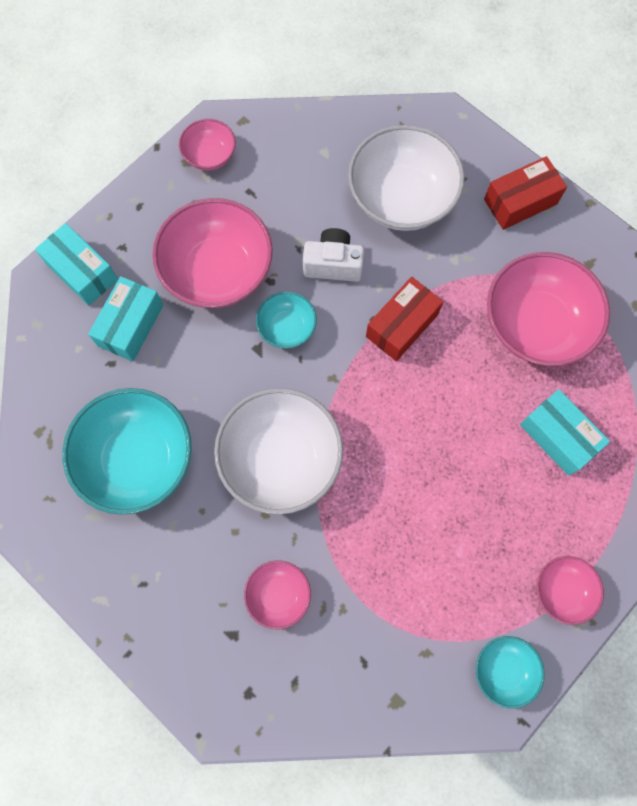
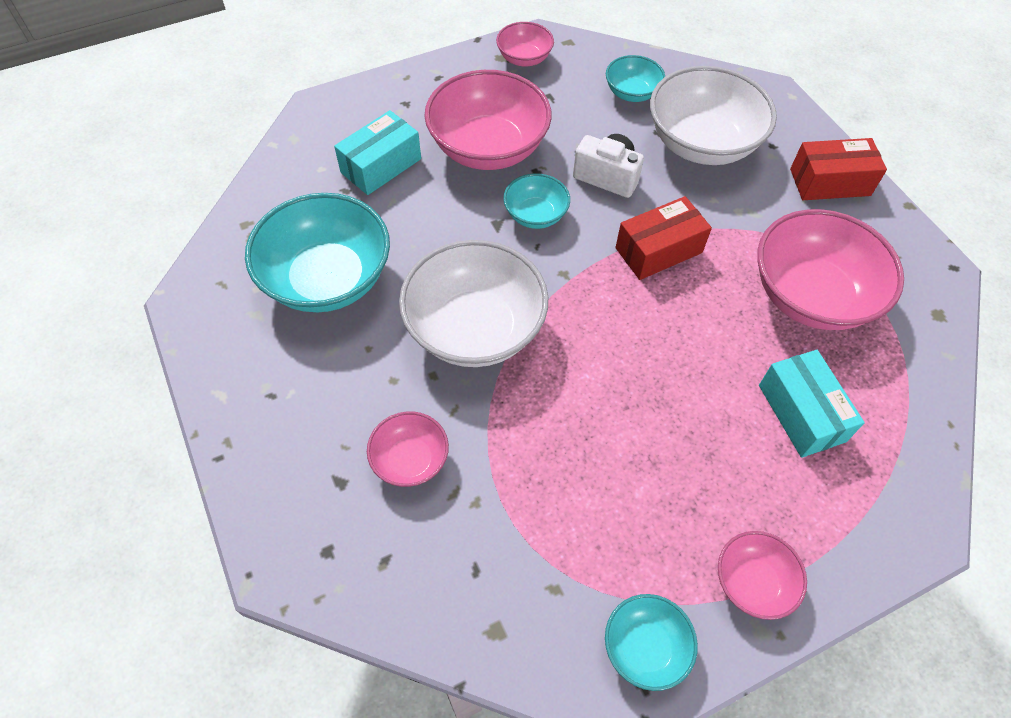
camera: 20 degrees right, 15 degrees down
(82, 272) = (358, 111): turquoise box -> none
(322, 162) = (632, 93): none -> turquoise bowl

